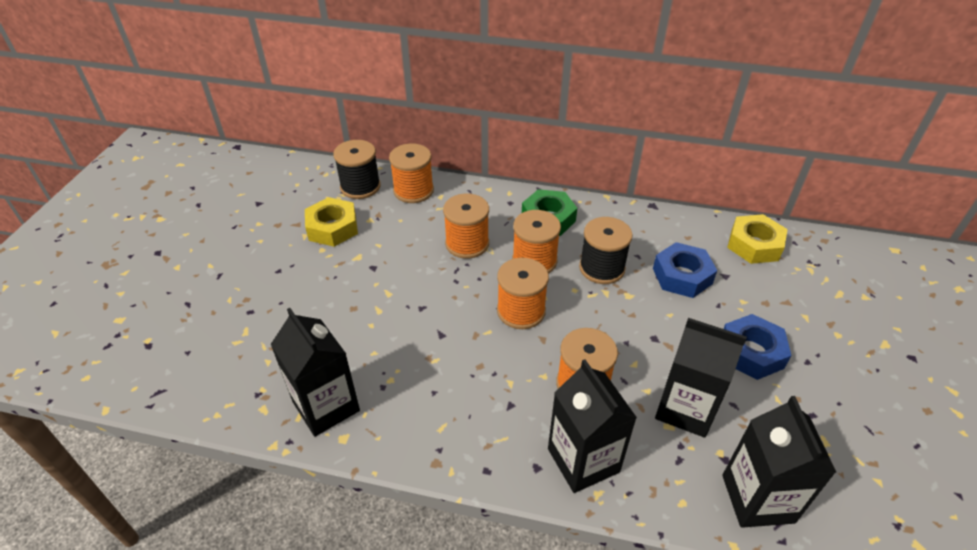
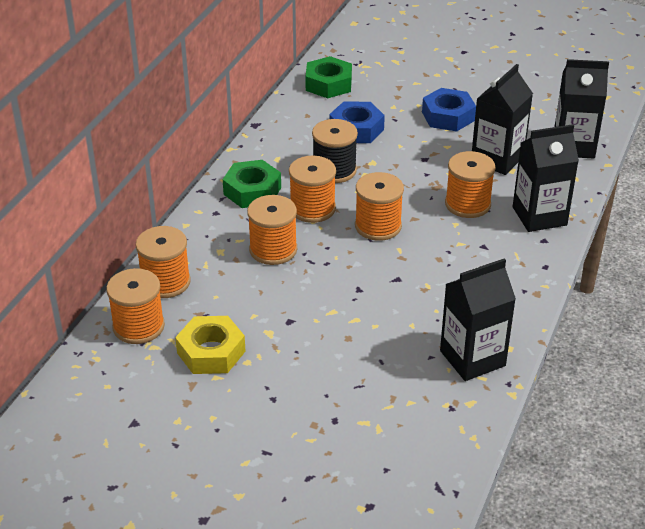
camera: 80 degrees left, 5 degrees down
(360, 187) = (138, 326): black spool -> orange spool
(754, 245) = (328, 84): yellow nut -> green nut

